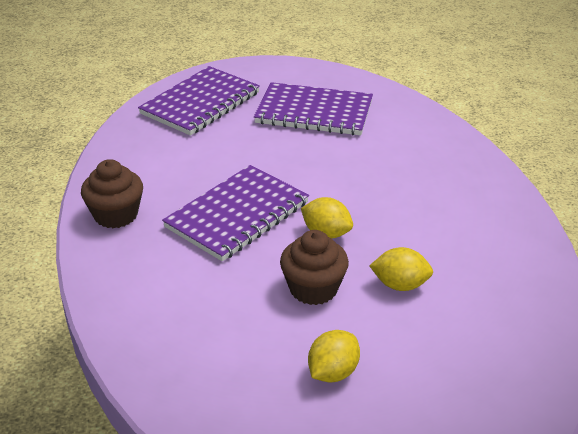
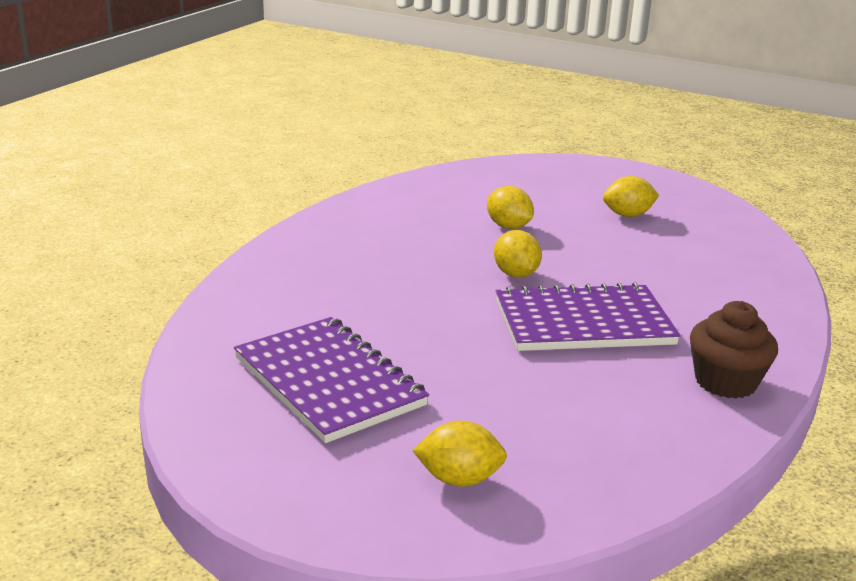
camera: 140 degrees left, 10 degrees down
(200, 103) = (459, 479): purple notebook -> yellow lemon
(313, 289) = (581, 251): brown cupcake -> none

